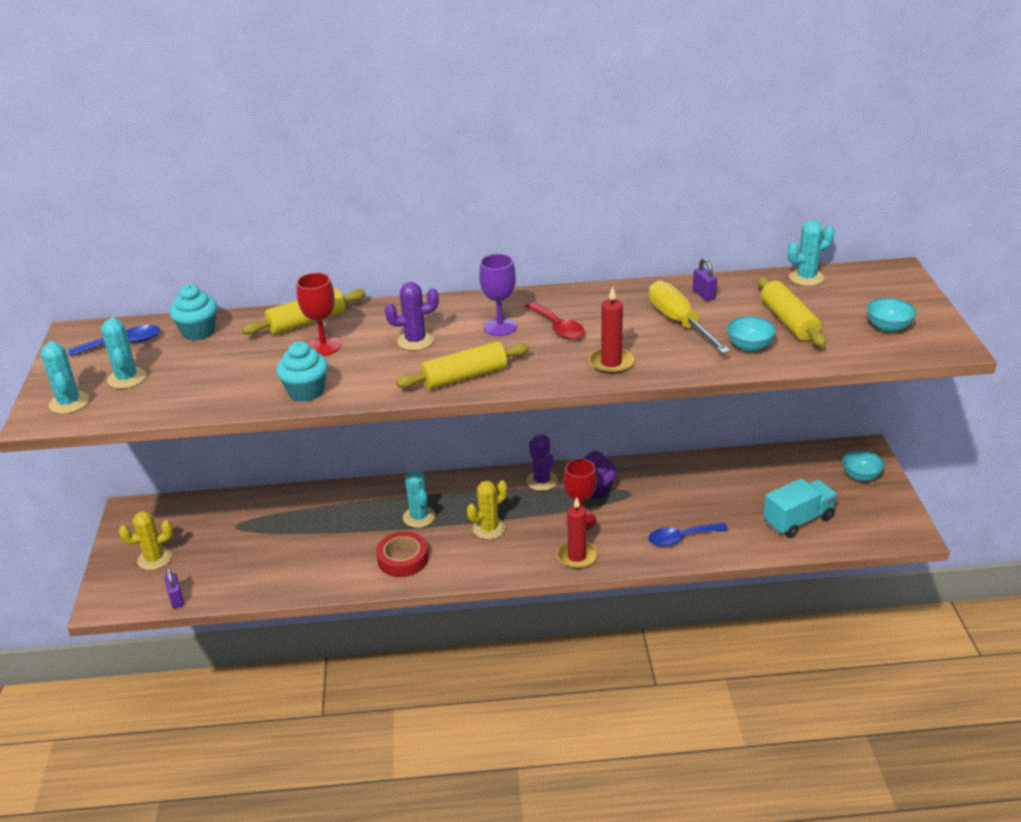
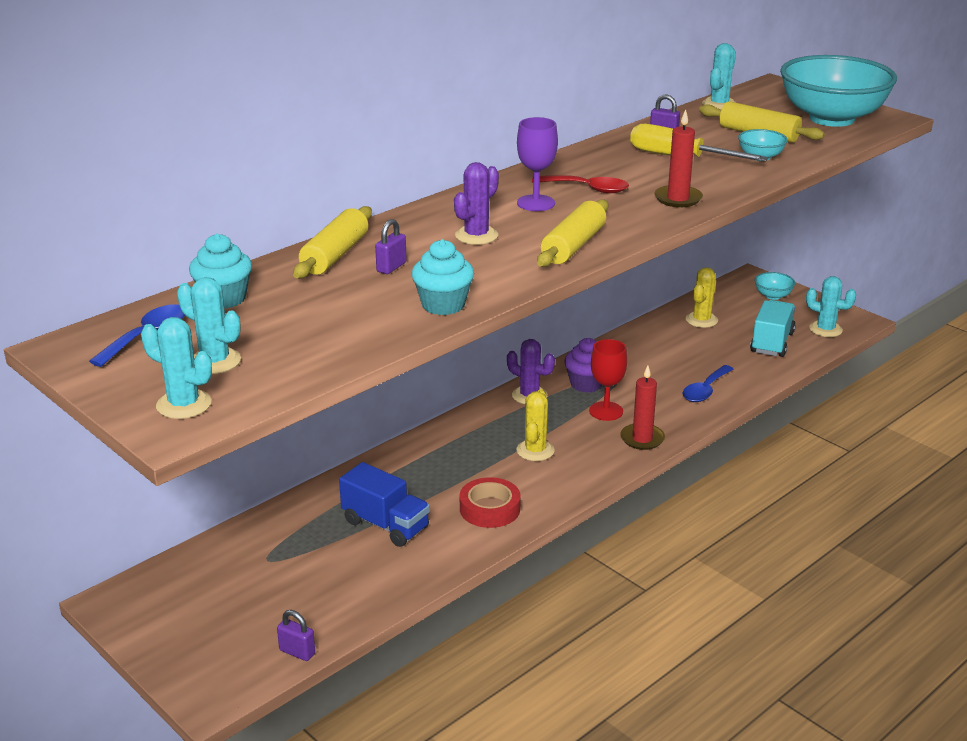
camera: 40 degrees left, 5 degrees down
(154, 559) = (213, 630): yellow cactus -> yellow cactus (701, 320)
(323, 346) = (391, 267): red goblet -> purple padlock
(327, 537) = (385, 525): none -> blue truck
(419, 517) = (456, 469): turquoise cactus -> turquoise cactus (825, 329)
(888, 327) = (831, 118): turquoise bowl -> turquoise bowl, size x2.48

